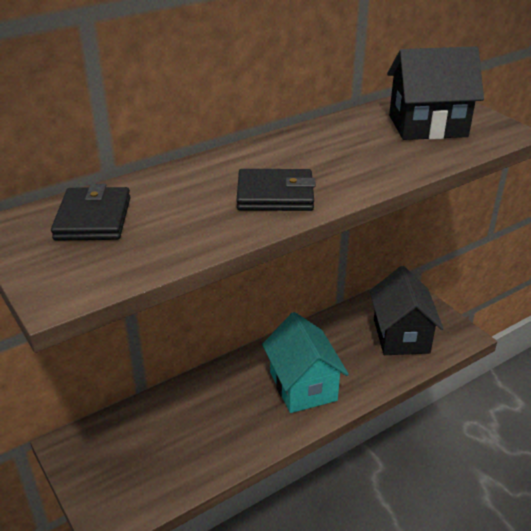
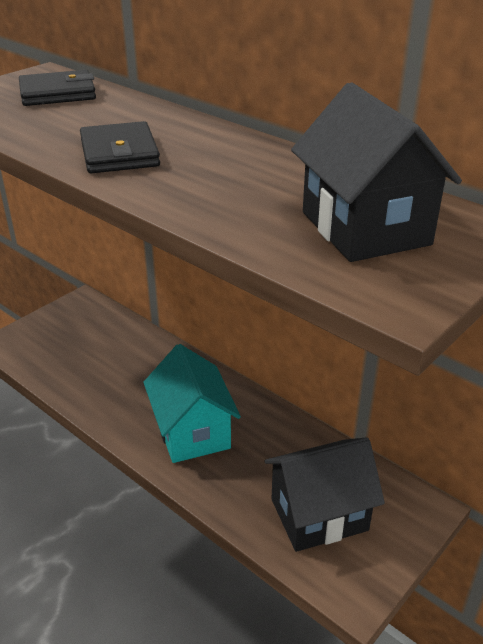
camera: 75 degrees right, 0 degrees up
(303, 386) = (192, 431): turquoise house -> turquoise house turned 75 degrees counterclockwise

